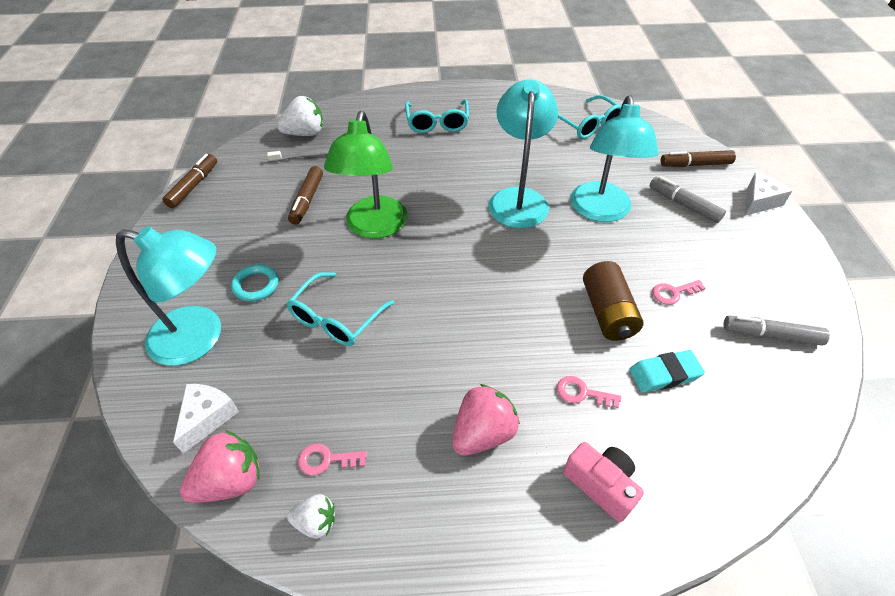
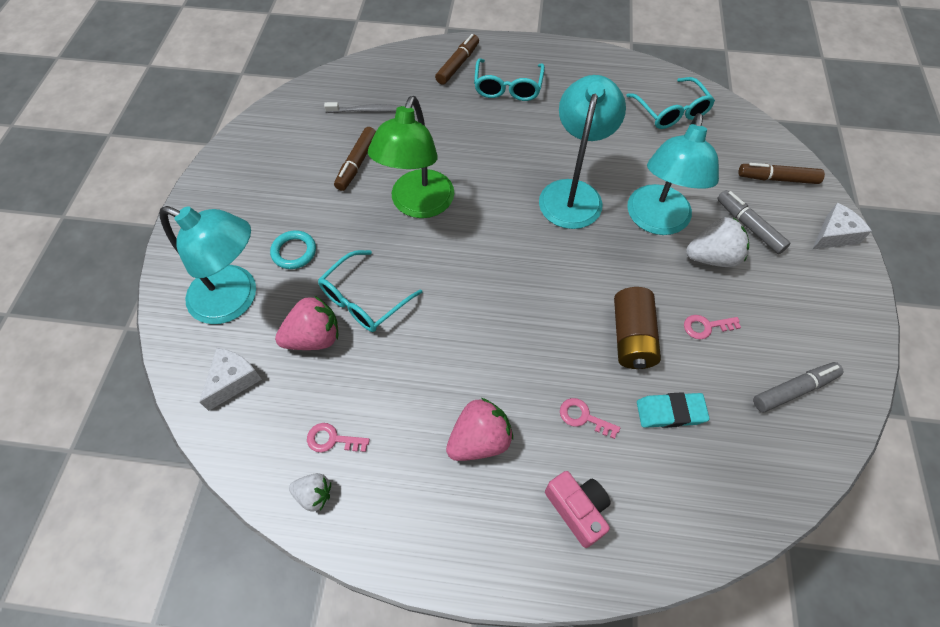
camera: 10 degrees right, 10 degrees up
(193, 186) = (248, 130): brown marker -> brown marker (458, 64)
(230, 481) = (246, 443): pink strawberry -> pink strawberry (314, 337)
(305, 133) = (367, 82): white strawberry -> white strawberry (712, 257)
(771, 335) = (793, 390): grey marker -> grey marker turned 135 degrees clockwise

